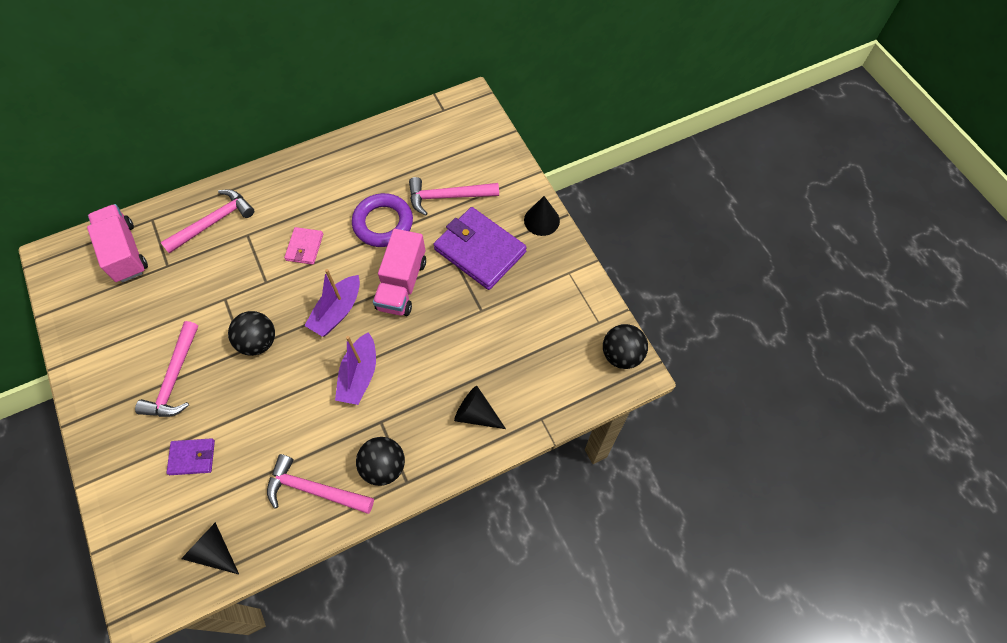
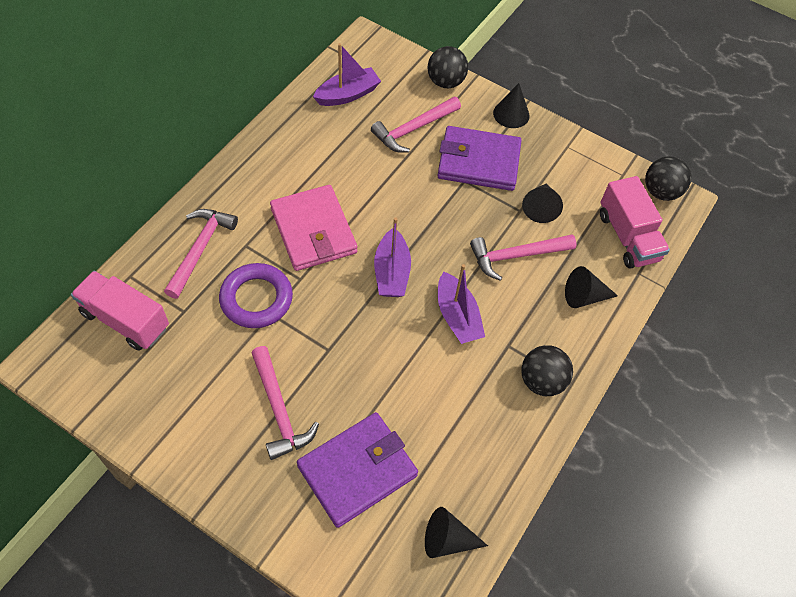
camera: 35 degrees left, 5 degrees down
(192, 457) = (357, 470): purple wallet -> purple wallet, size x1.99
(258, 342) = (337, 335): black ball -> black ball (445, 82)
(304, 247) = (313, 231): pink wallet -> pink wallet, size x1.99
(314, 489) = (496, 434): pink hammer -> pink hammer (516, 256)
(383, 223) = (372, 177): purple ring -> purple ring (256, 299)
(402, 284) = (432, 221): pink truck -> pink truck (628, 237)
(417, 143) = (347, 95): none -> purple boat
(501, 317) = (540, 208): none -> black cone

